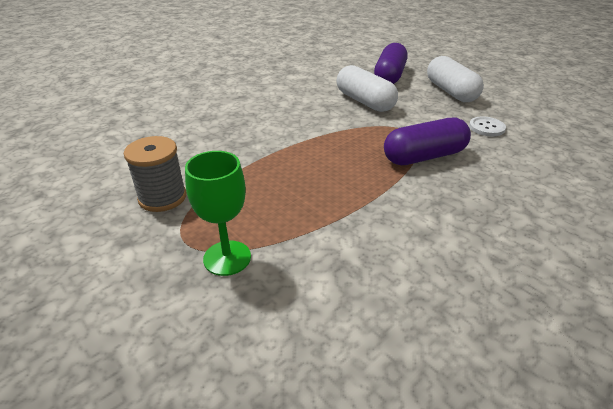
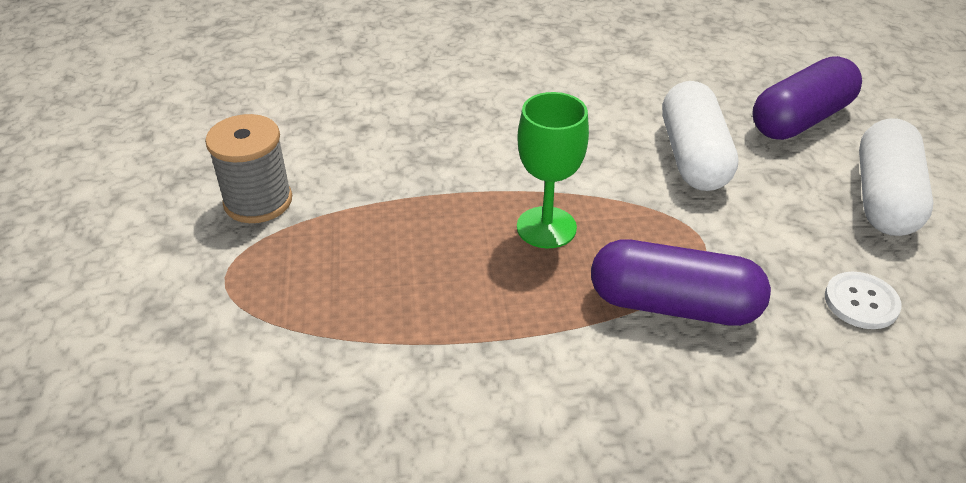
camera: 35 degrees right, 5 degrees up
(227, 258) = (245, 325): green goblet -> green goblet (546, 227)

